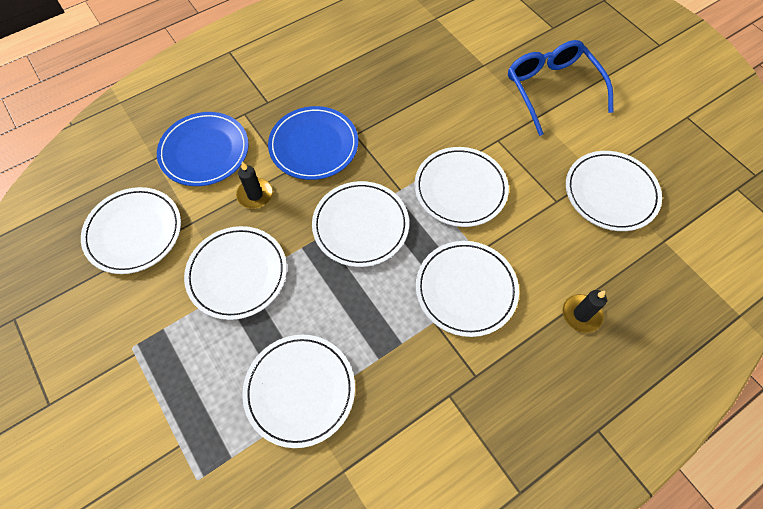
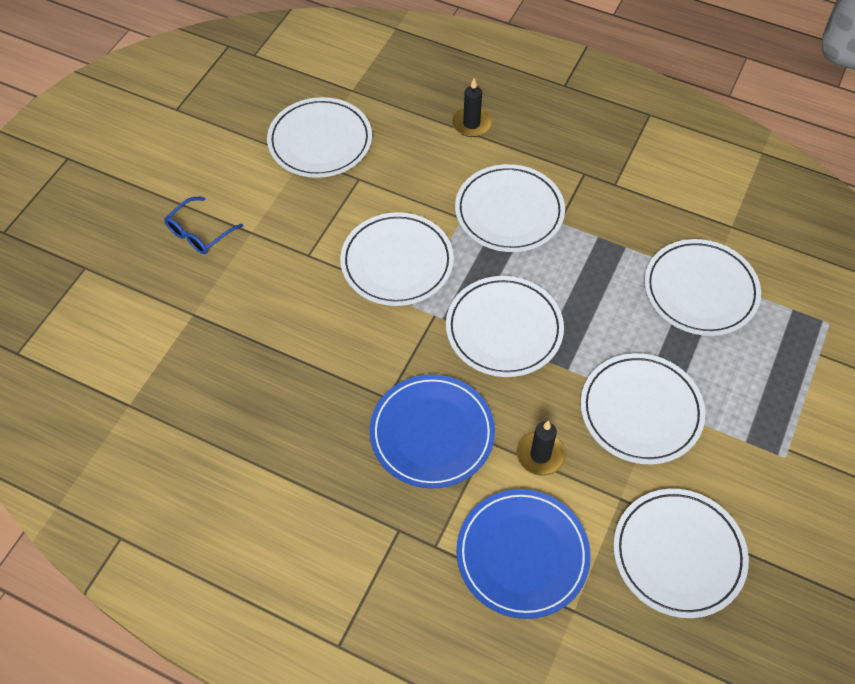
camera: 120 degrees left, 5 degrees down
(552, 89) = (199, 233): blue glasses -> blue glasses, size x0.53

